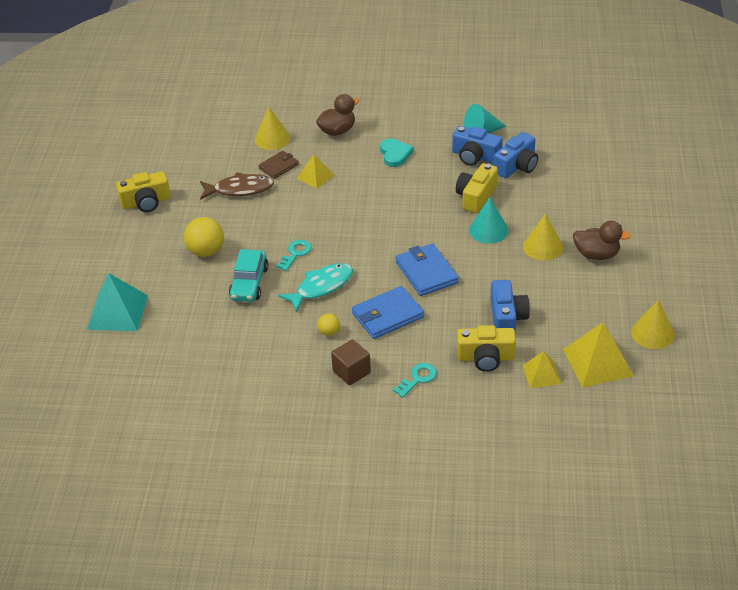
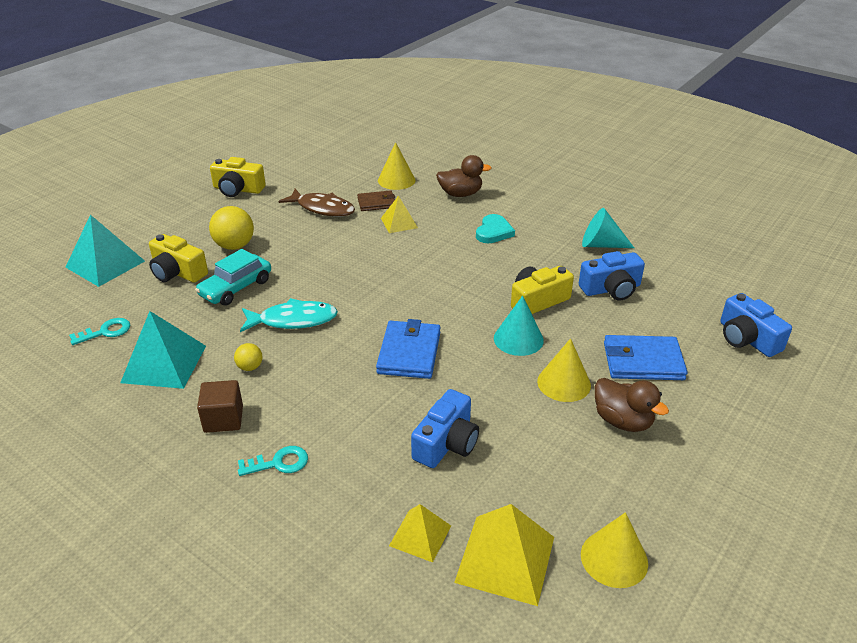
camera: 30 degrees right, 5 degrees down
(265, 359) = (164, 364): none -> turquoise pyramid
(295, 253) = (306, 280): turquoise key -> turquoise key (105, 332)
(387, 315) = (323, 378): blue wallet -> blue wallet (643, 361)
(475, 156) = (573, 263): blue camera -> blue camera (747, 339)
(486, 357) = (376, 478): yellow camera -> yellow camera (177, 272)

